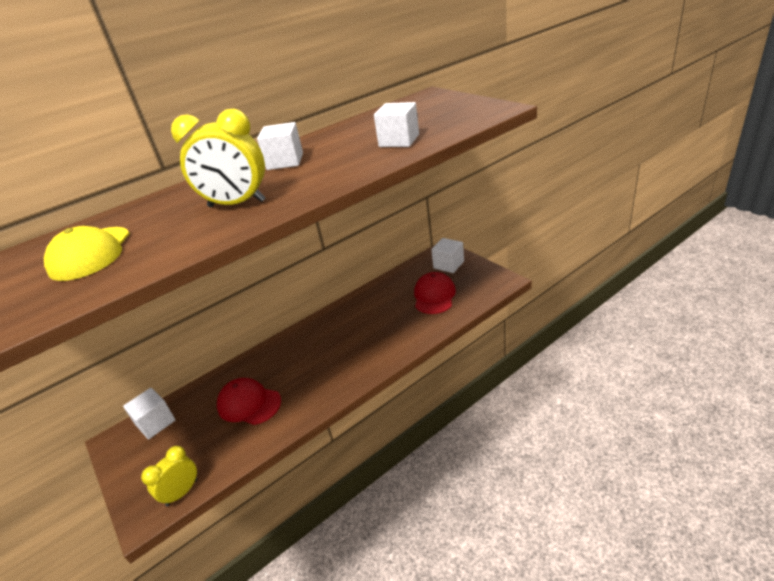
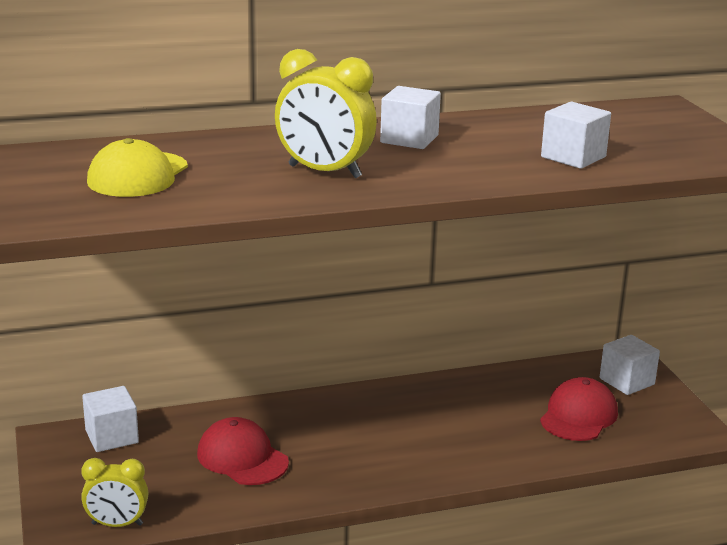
camera: 15 degrees right, 10 degrees down
(182, 492) = (117, 524): yellow clock -> yellow clock turned 150 degrees counterclockwise

